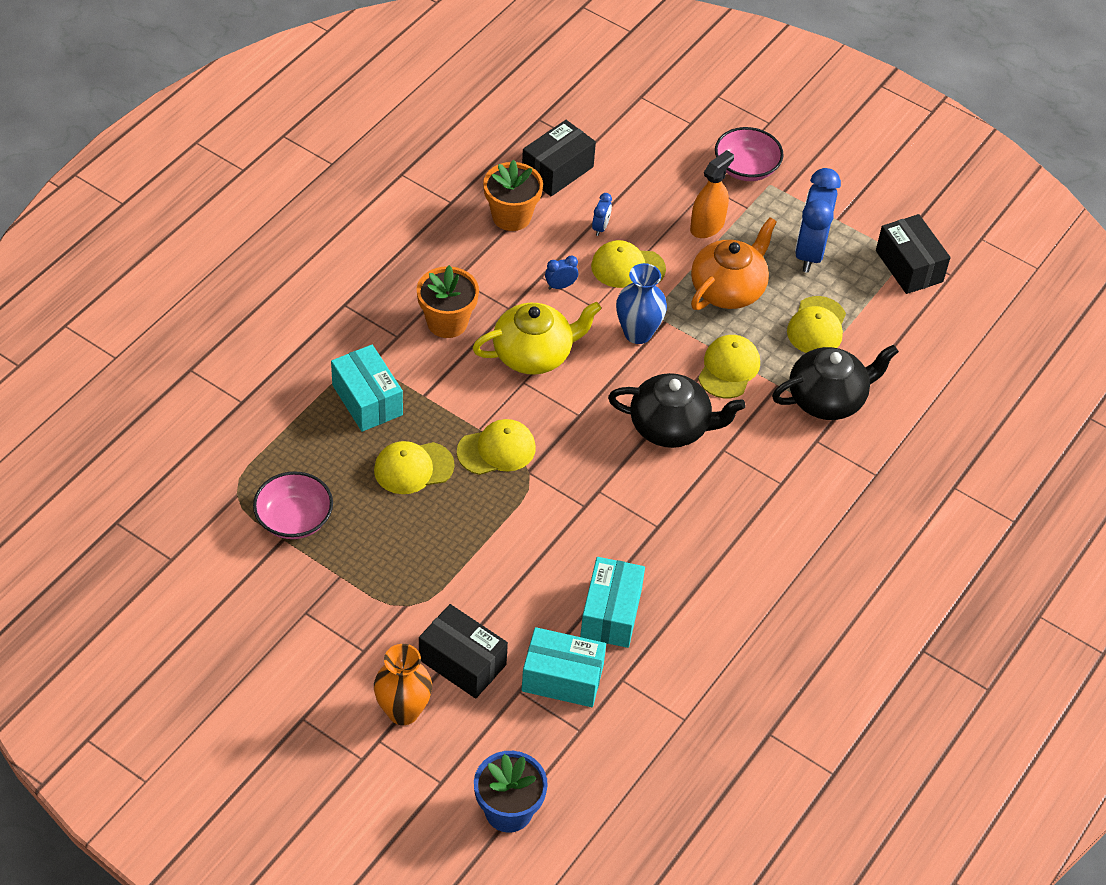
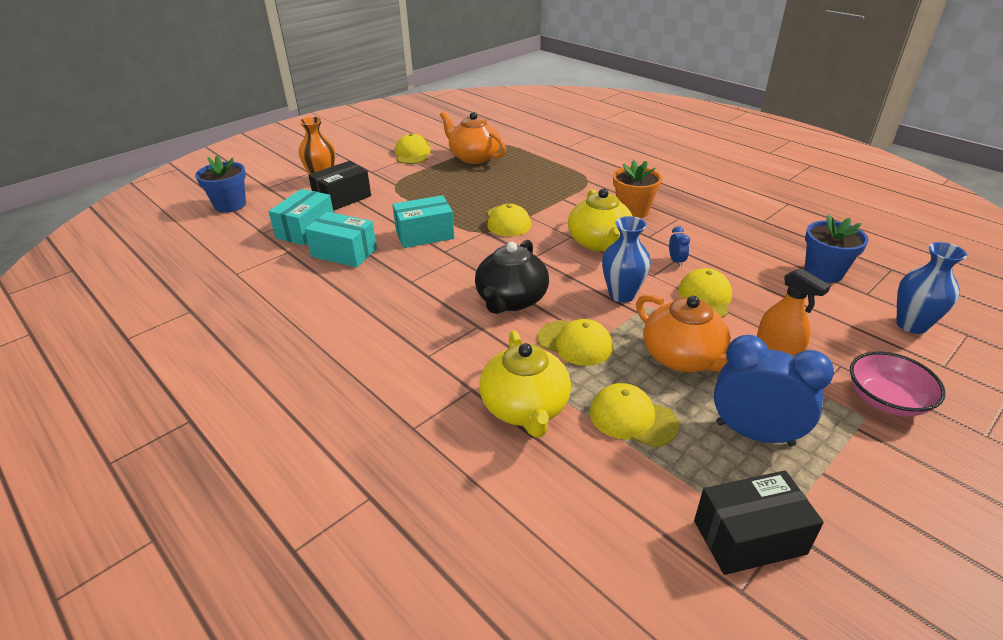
camera: 105 degrees right, 15 degrees down
(294, 519) = (474, 157): pink bowl -> orange teapot
(367, 400) = (562, 181): turquoise box -> turquoise box (424, 235)
(413, 468) = (501, 192): yellow cap -> yellow cap (412, 153)
(511, 216) = (755, 245): orange flower pot -> none
(557, 170) = (823, 272): black box -> blue flower pot
(600, 227) = (754, 288): blue clock -> none
(636, 128) = (911, 325): none -> blue vase
(828, 399) = (525, 408): black teapot -> yellow teapot

